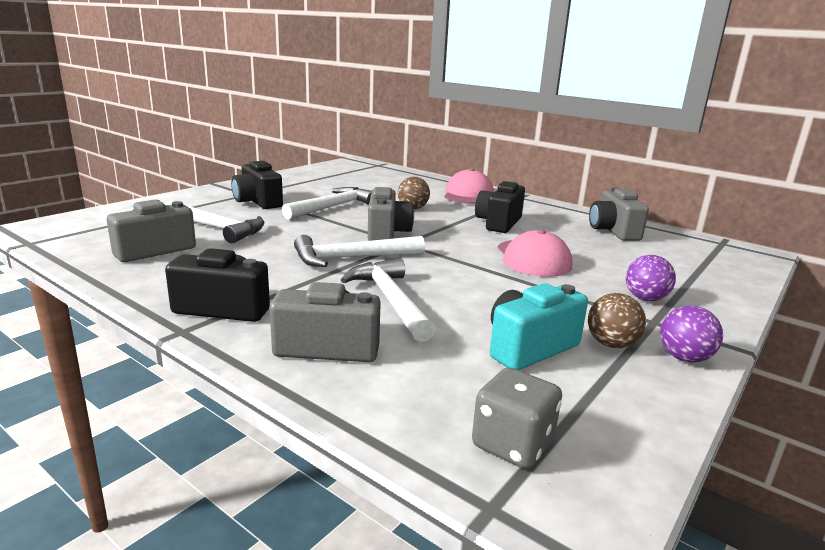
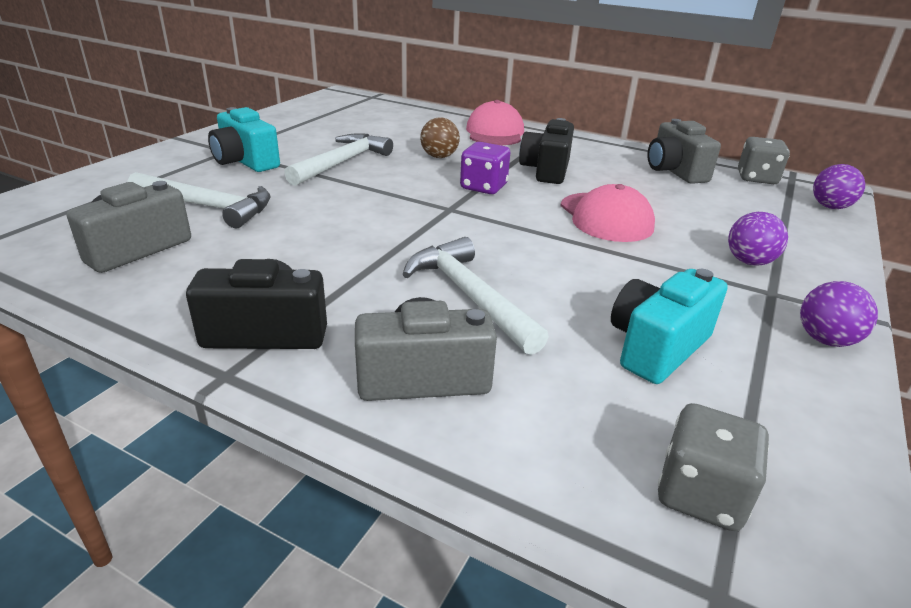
camera: 10 degrees left, 10 degrees up
(258, 202) = (245, 162): black camera -> turquoise camera
(352, 258) = (397, 237): white hammer -> none
(387, 233) = (423, 195): grey camera -> none
(439, 231) = (483, 187): none -> purple dice
(611, 344) = (742, 330): brown ball -> none
(687, 241) = (756, 178): none -> grey dice
(746, 266) = (830, 207): none -> purple ball

